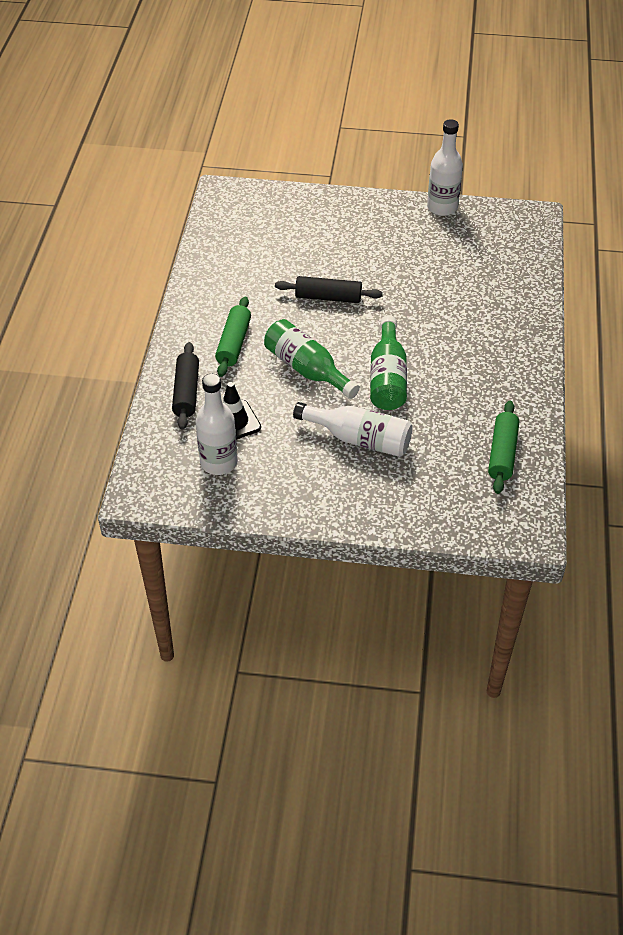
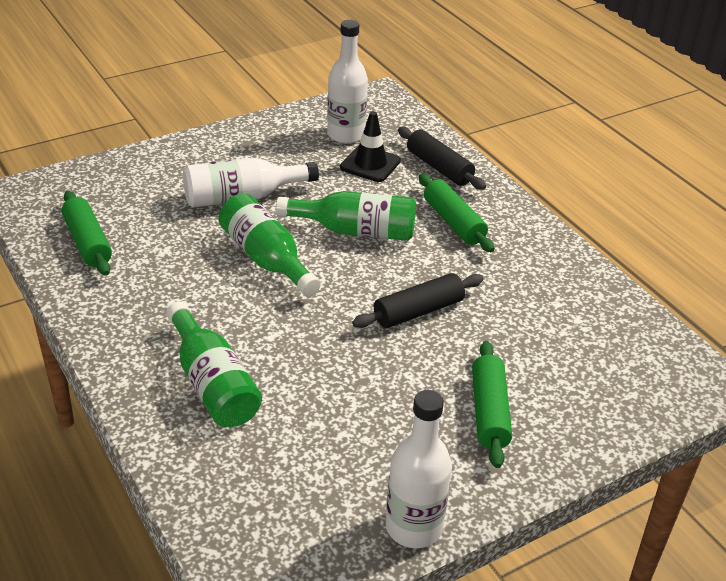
camera: 140 degrees right, 10 degrees down
(352, 232) = (489, 412): none -> green rolling pin
(486, 314) = (212, 383): none -> green bottle

